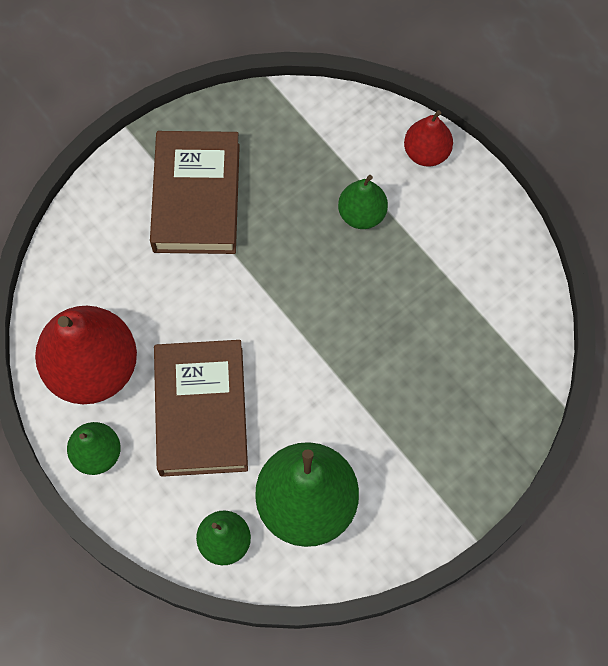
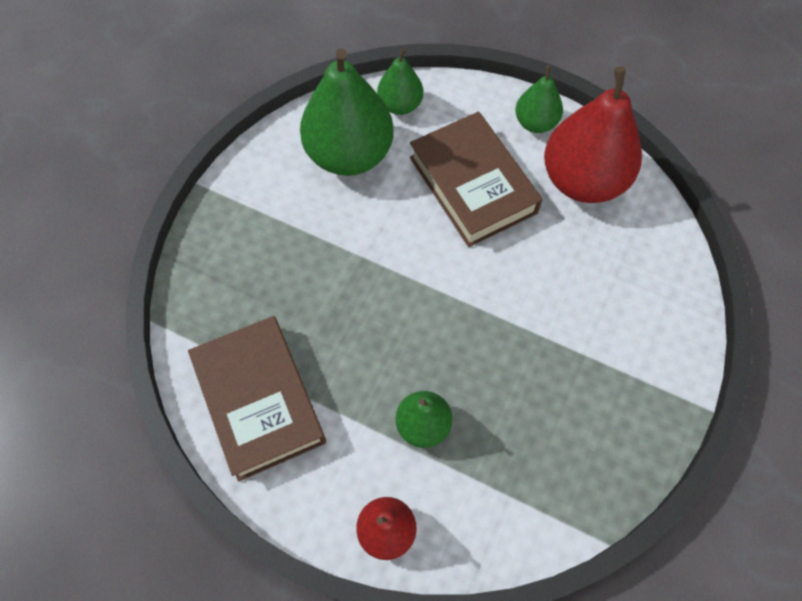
camera: 155 degrees right, 5 degrees down
(197, 197) = (594, 367): brown book -> brown book (259, 400)

